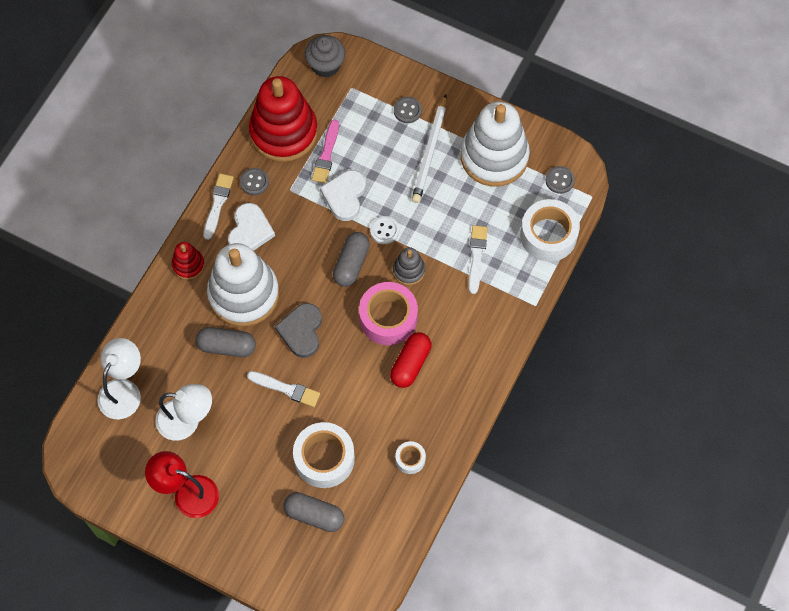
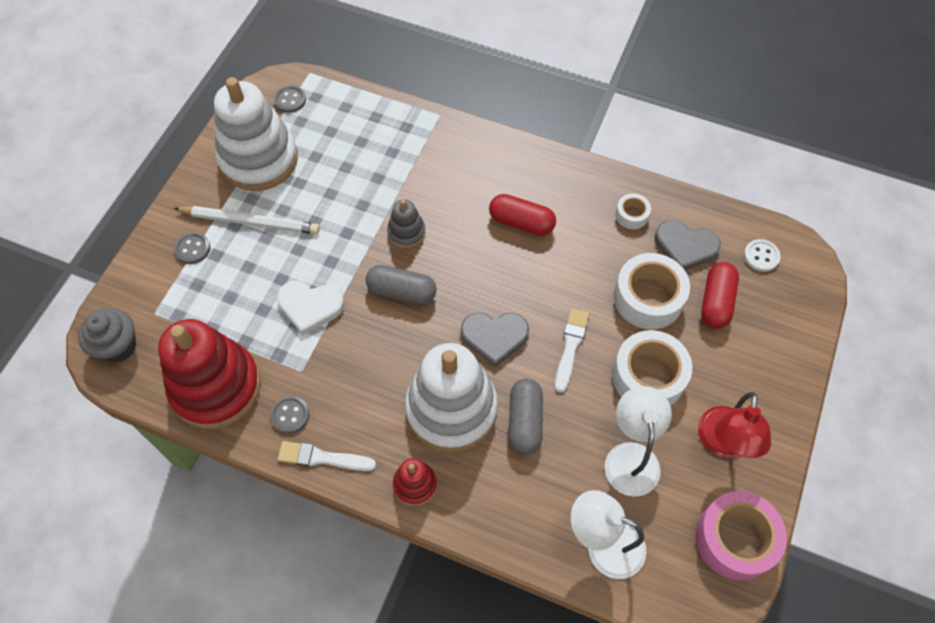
camera: 95 degrees left, 5 degrees down
(250, 231) = (361, 412): white heart -> none
(314, 515) = (716, 302): grey capsule -> red capsule
(326, 155) = (251, 333): pink brush -> none
(372, 500) = (685, 247): none -> grey heart
(384, 231) = (356, 260): white button -> white button (761, 256)
(388, 318) = (468, 248): pink tape -> pink tape (735, 539)
(476, 256) = (385, 169): white brush -> none
(548, 235) = (356, 107): white tape -> white tape (648, 376)

